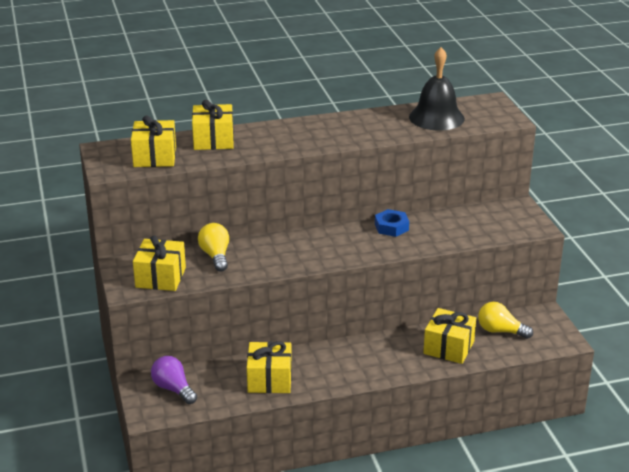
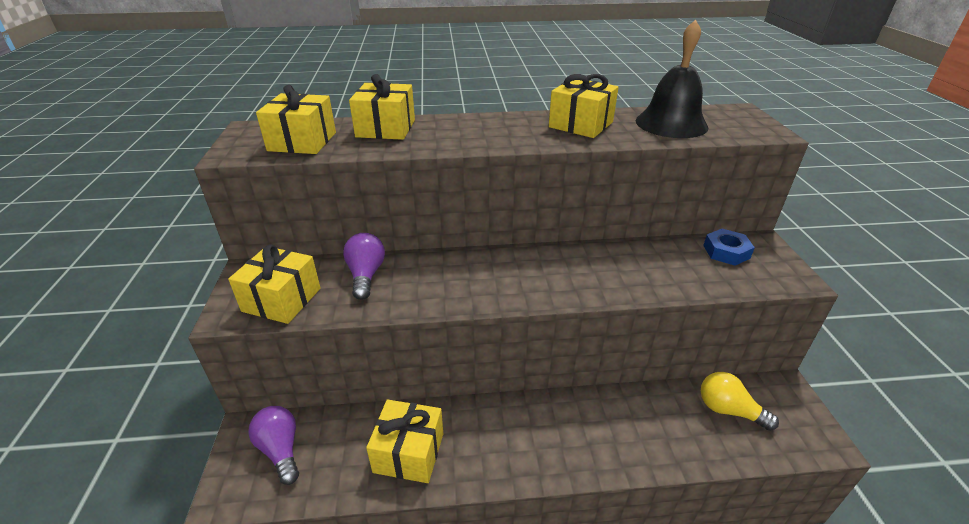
camera: 10 degrees right, 5 degrees up
(215, 256) = (366, 275): yellow light bulb -> purple light bulb
(391, 227) = (598, 257): blue nut -> blue nut (726, 252)
(449, 347) = (658, 429): yellow gift -> yellow gift (581, 124)

